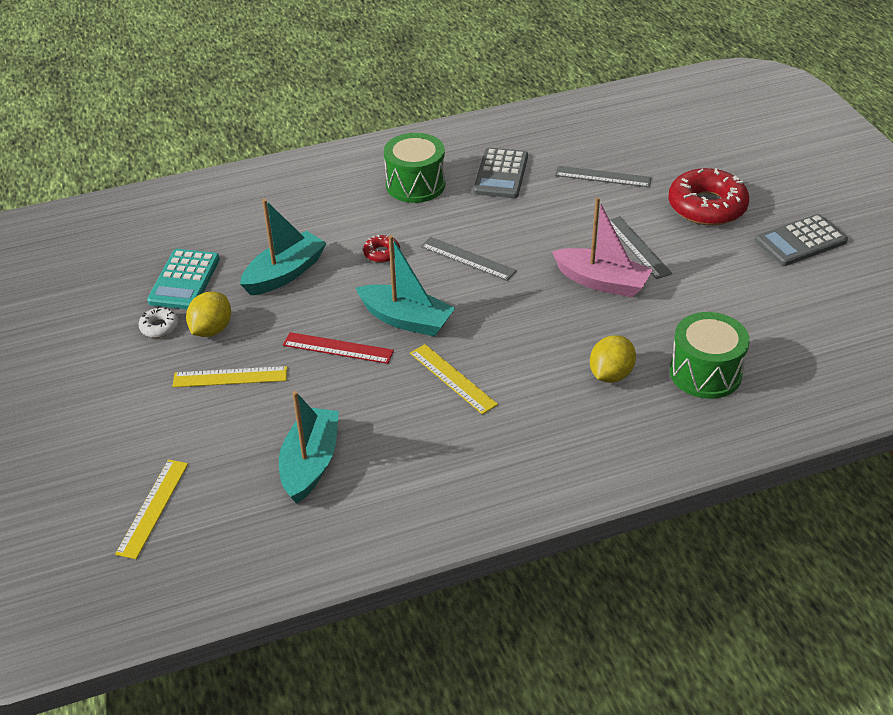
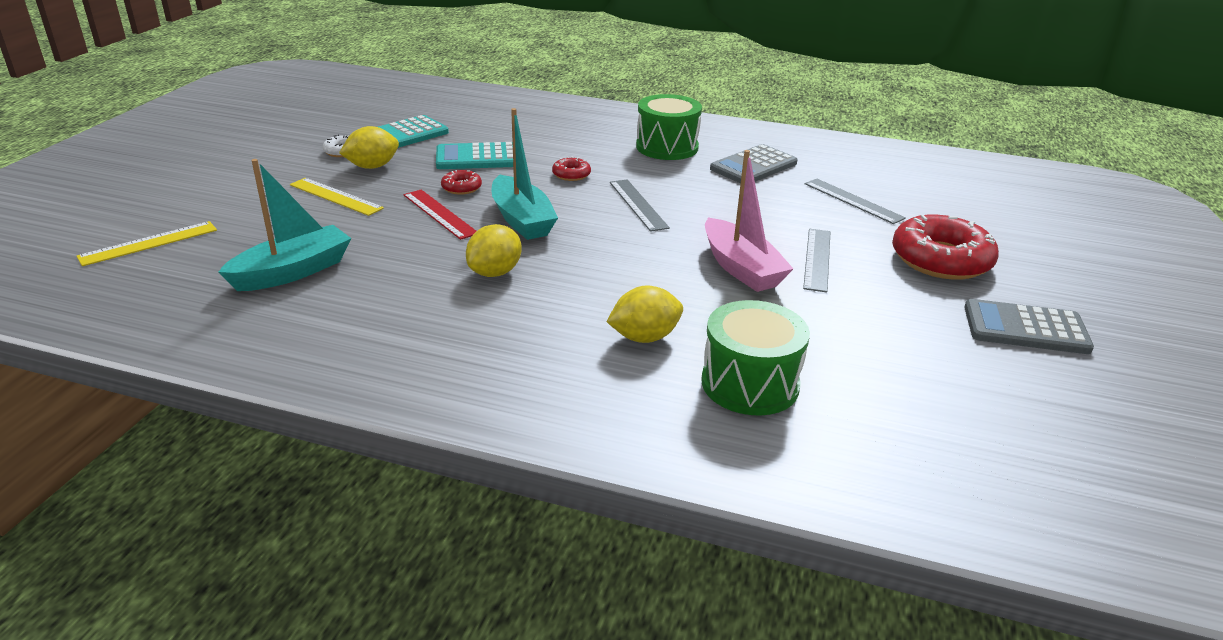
camera: 35 degrees right, 10 degrees down
(285, 273) = (478, 158): turquoise boat -> turquoise calculator
(317, 312) = (461, 188): none -> red donut
(452, 378) = (495, 272): yellow ruler -> yellow lemon

